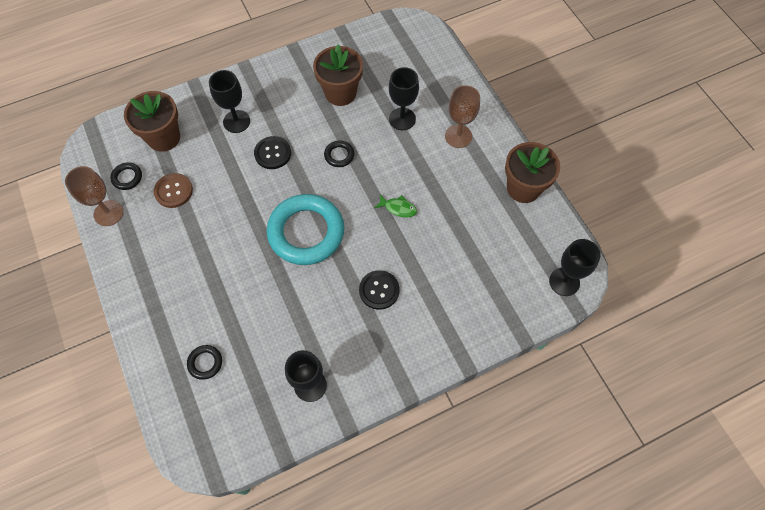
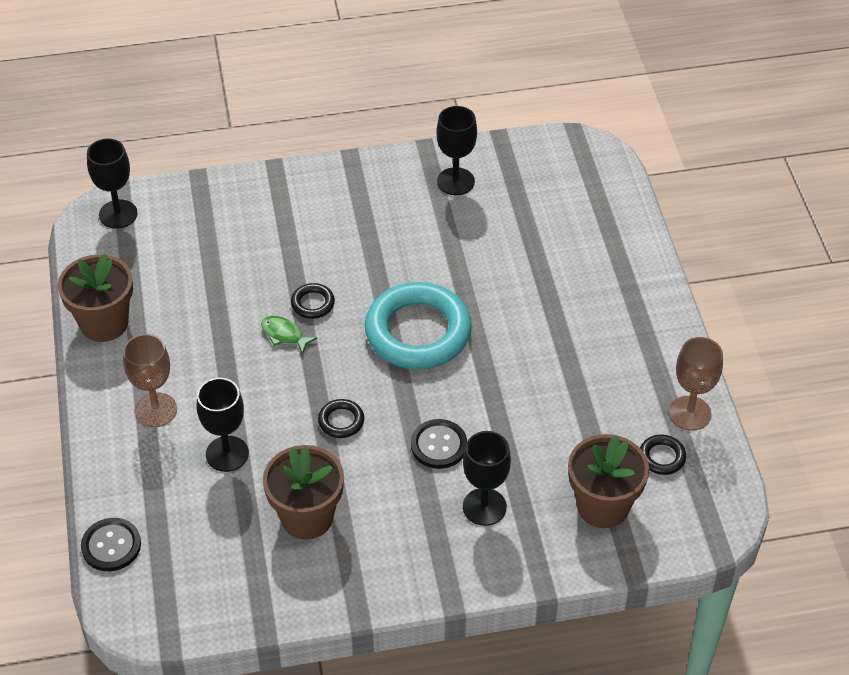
camera: 165 degrees left, 15 degrees down
(173, 191) = (594, 423): brown button -> none
(205, 363) = (572, 224): black ring -> black ring (313, 303)
(379, 290) = (345, 251): black button -> black button (111, 546)

